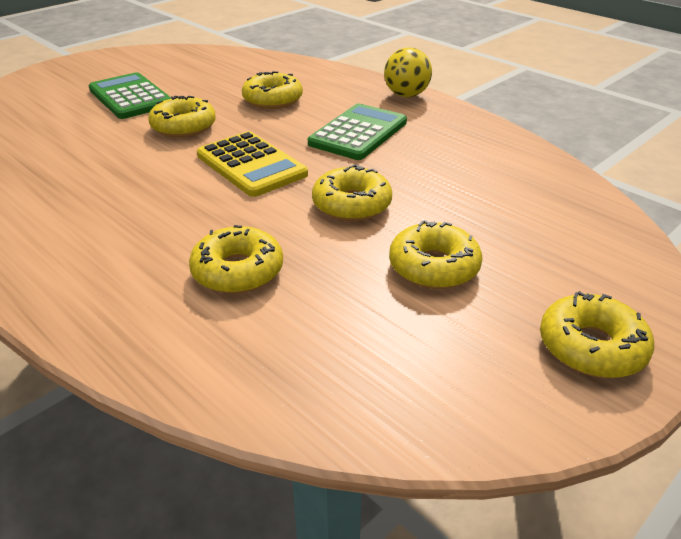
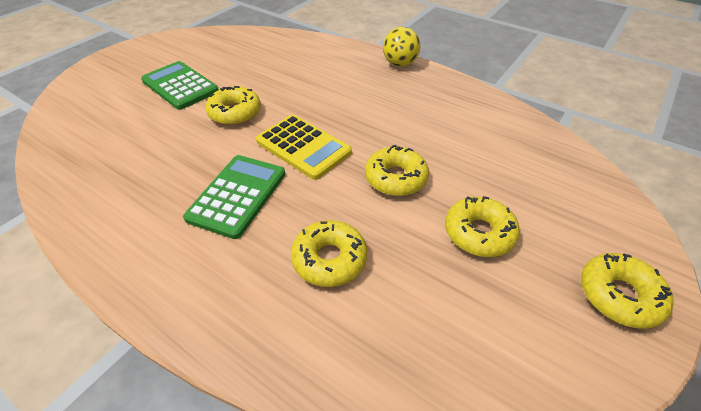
camera: 10 degrees left, 10 degrees up
(272, 100) = (298, 78): yellow donut -> none
(358, 133) = (376, 105): green calculator -> green calculator (237, 195)

